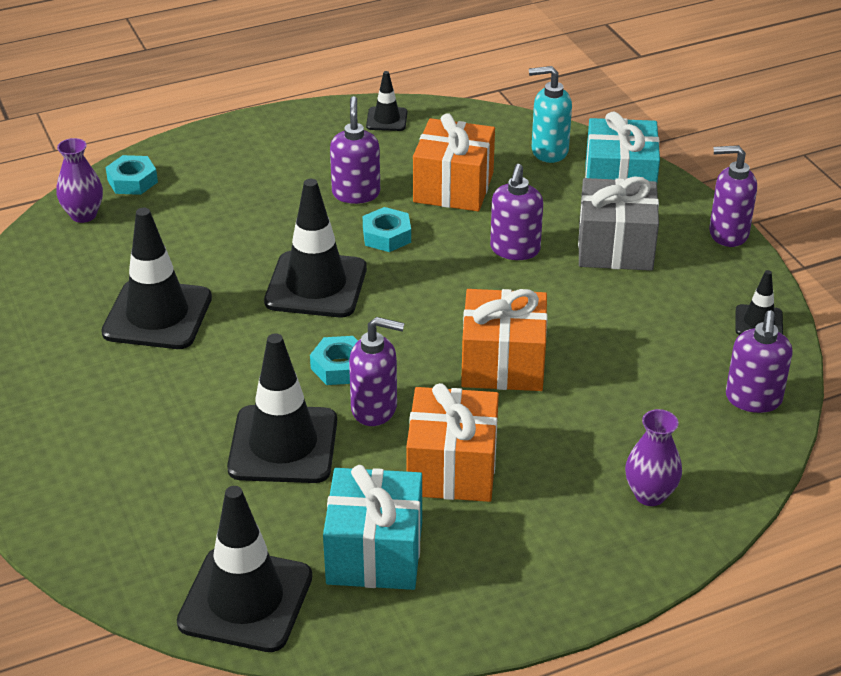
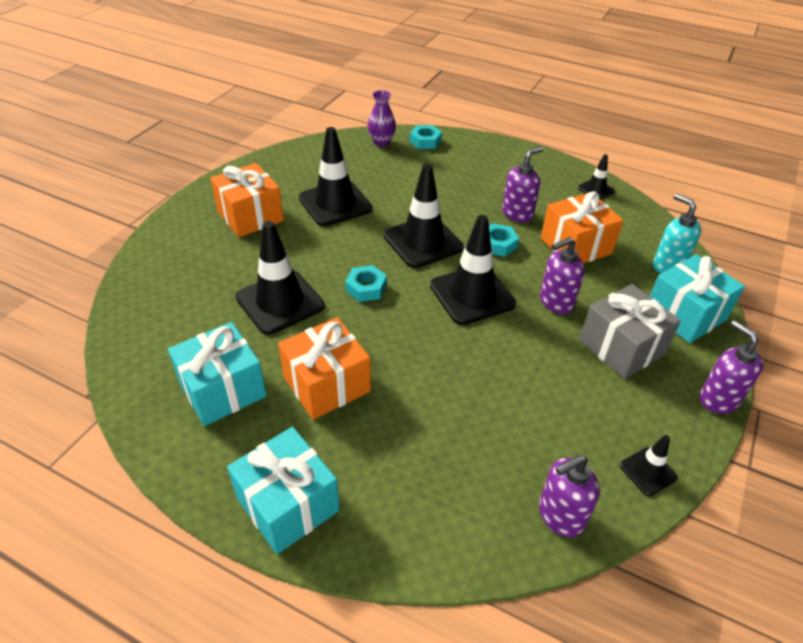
camera: 50 degrees right, 5 degrees up
(245, 600) = (143, 356): black traffic cone -> black traffic cone (472, 295)
(375, 409) = (345, 321): purple soap dispenser -> none
(503, 363) = (445, 355): orange gift -> orange gift (250, 216)
(579, 569) = (288, 504): none -> turquoise gift
(650, 495) = (396, 505): purple vase -> none

